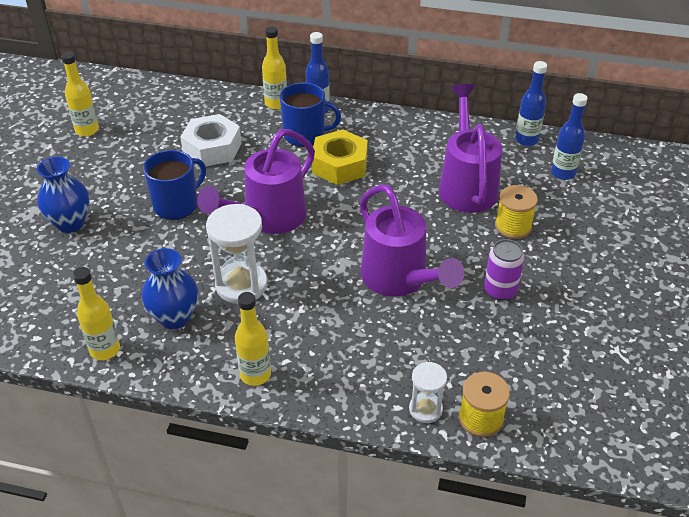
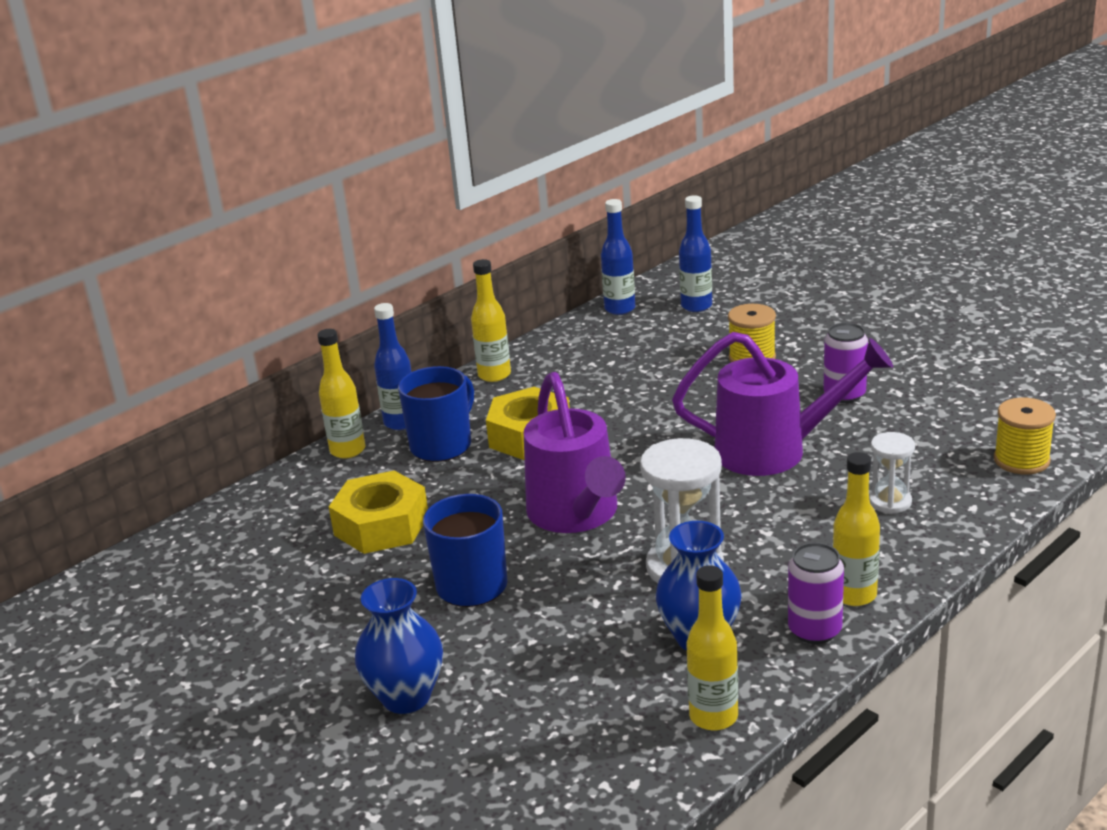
camera: 55 degrees left, 15 degrees down
(87, 130) = (195, 634): yellow bottle -> yellow bottle (494, 375)
(208, 367) = (814, 630): none -> purple can
(212, 148) = (381, 525): white nut -> yellow nut
(425, 409) = (987, 490): white hourglass -> white hourglass (890, 502)
(466, 185) = (657, 365): purple watering can -> none

